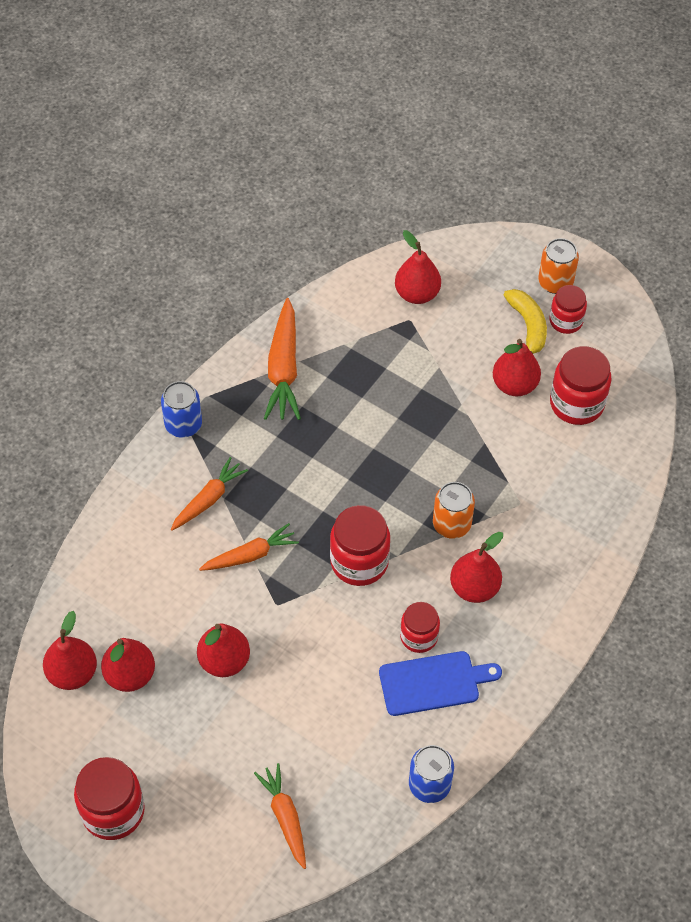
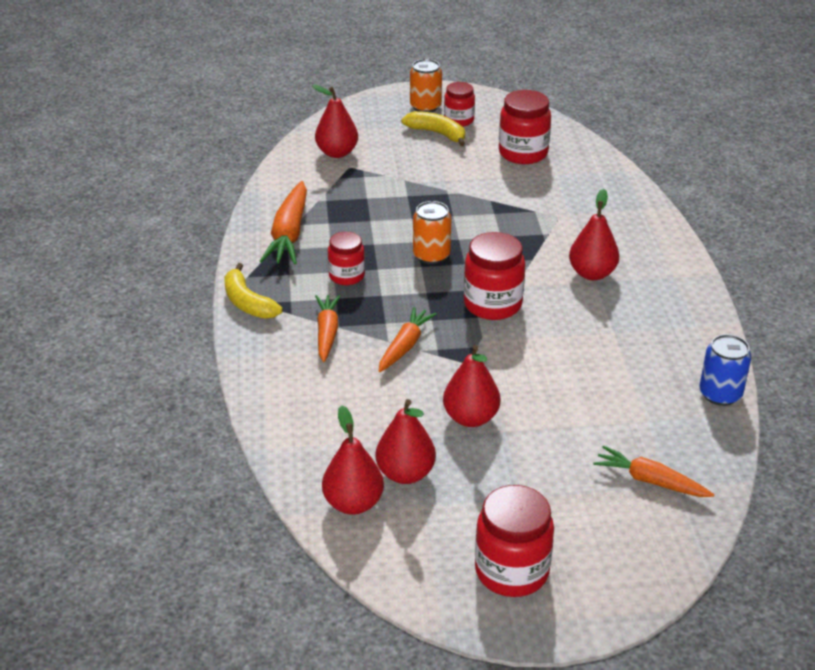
camera: 40 degrees left, 20 degrees down
(183, 425) = (248, 302): blue can -> yellow banana
(283, 369) = (289, 234): orange carrot -> orange carrot turned 45 degrees clockwise
(419, 636) = (593, 320): red jar -> red jar (346, 276)
(433, 683) = (639, 338): blue cutting board -> none
(451, 524) = (528, 250): orange can -> orange can (431, 255)
(514, 385) = (469, 164): red pear -> none

